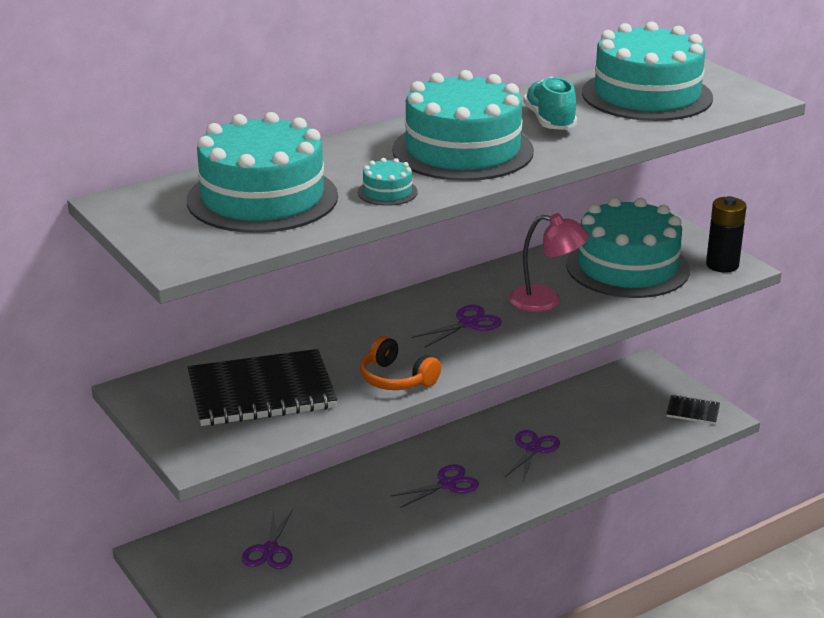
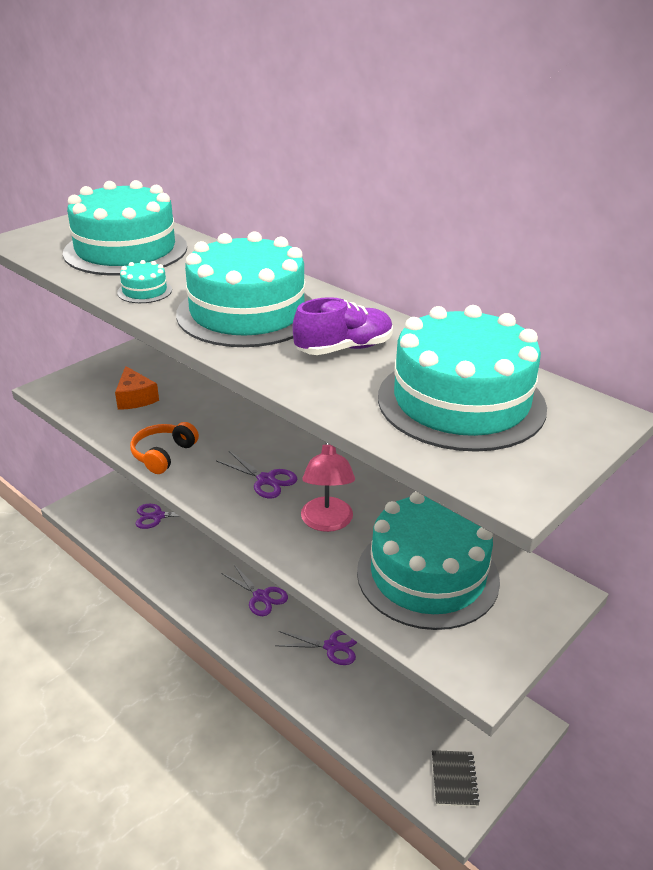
camera: 75 degrees right, 5 degrees up
(261, 392) = (135, 398): black notebook -> orange cheese
(549, 121) = (344, 348): turquoise shoe -> purple shoe
(722, 265) = (476, 660): black battery -> none

